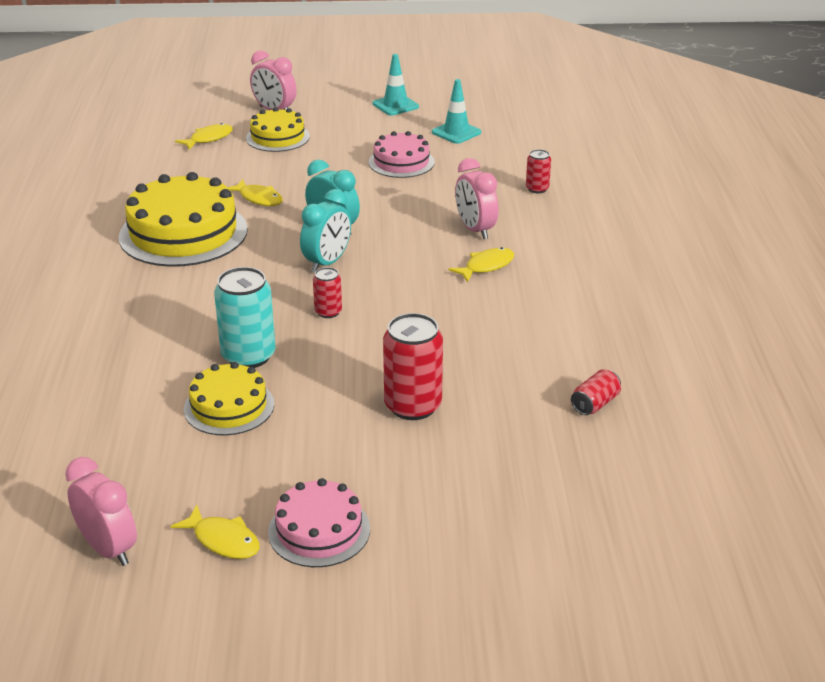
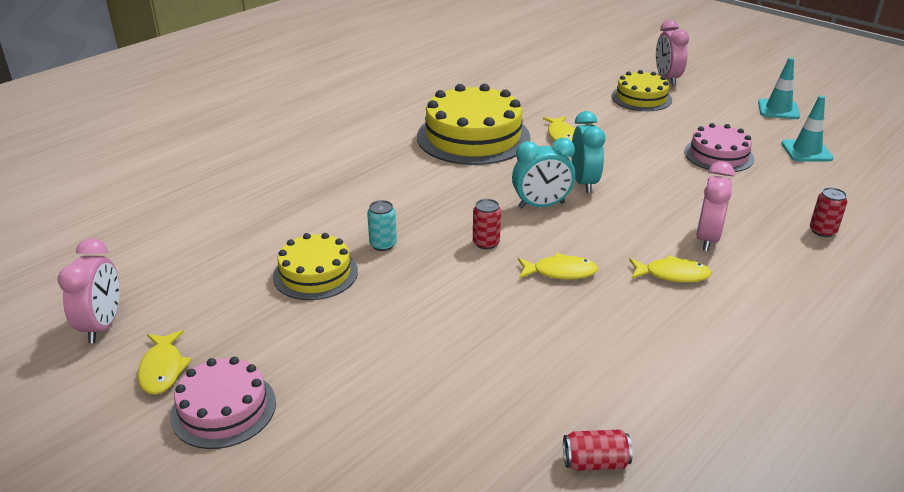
camera: 45 degrees right, 0 degrees up
(208, 139) = (588, 80): yellow fish -> yellow fish (560, 272)
(248, 356) = (383, 244): turquoise can -> turquoise can, size x0.53
(413, 406) = (436, 356): red can -> none

